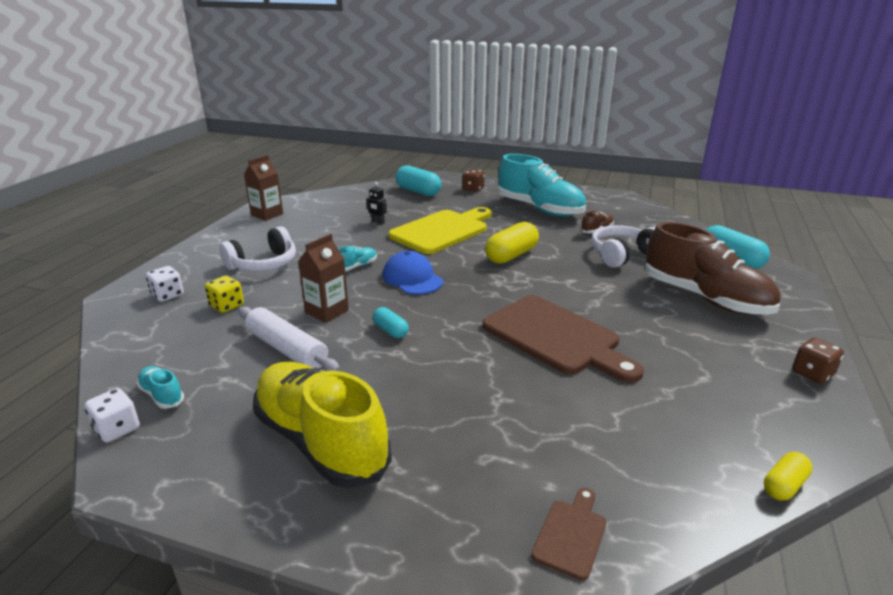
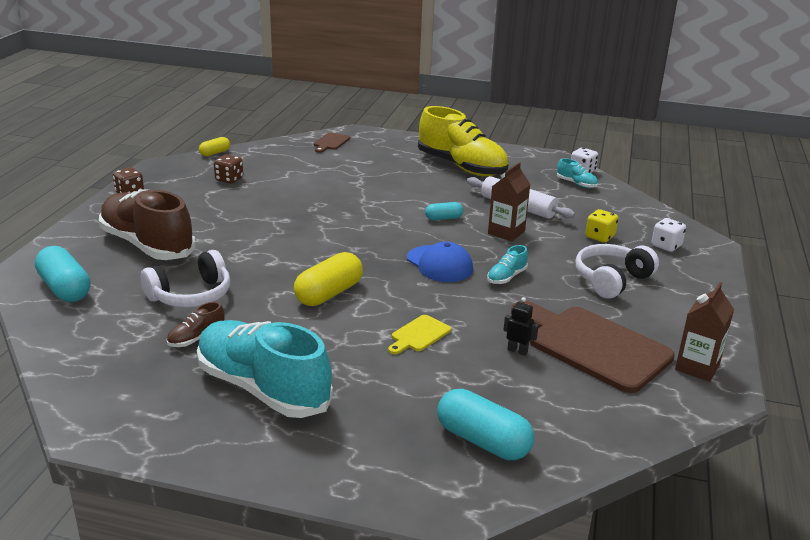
camera: 175 degrees right, 0 degrees up
(390, 331) = (443, 218): turquoise capsule -> turquoise capsule turned 60 degrees counterclockwise
(442, 231) = (418, 335): yellow cutting board -> yellow cutting board, size x0.44
(473, 189) = (376, 453): brown dice -> brown dice (229, 179)
(556, 337) = (308, 214): brown cutting board -> brown cutting board (592, 346)

